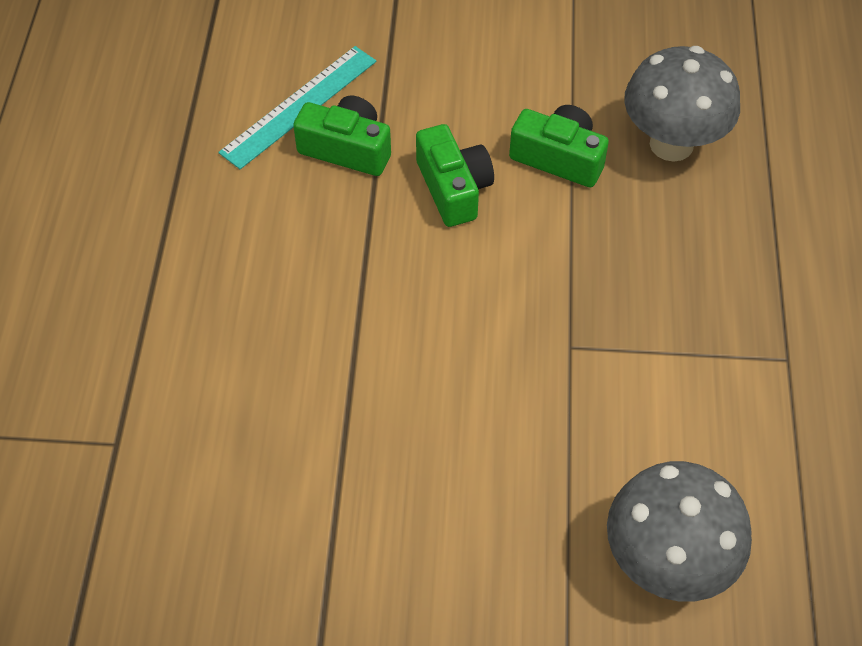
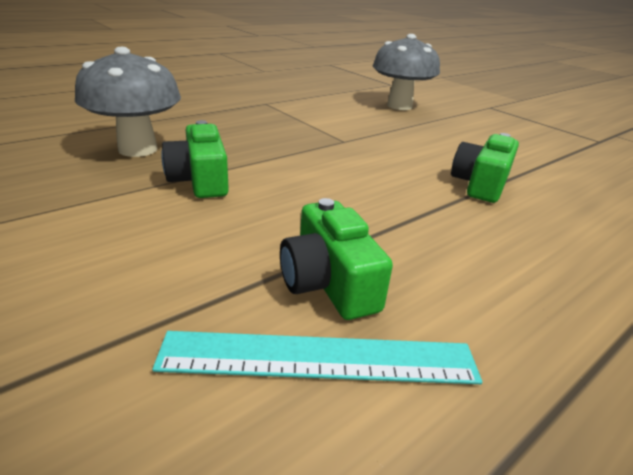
camera: 135 degrees left, 25 degrees down
(453, 188) = (290, 209): green camera -> green camera (480, 184)

